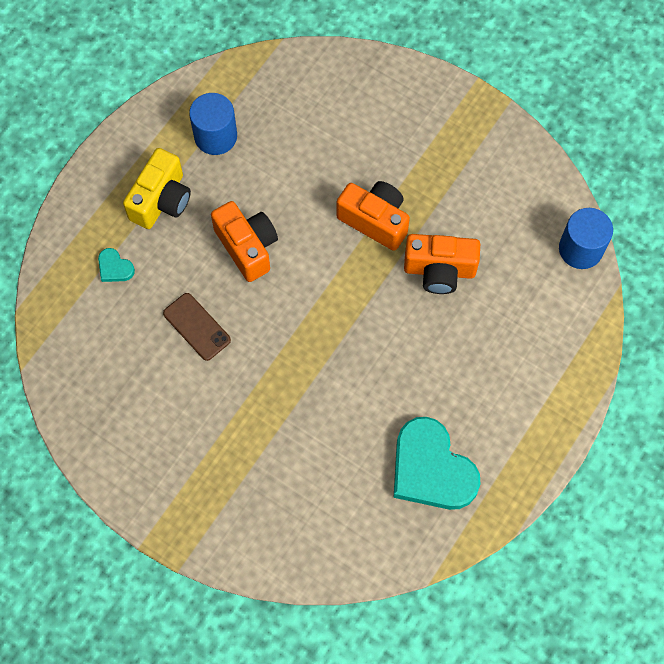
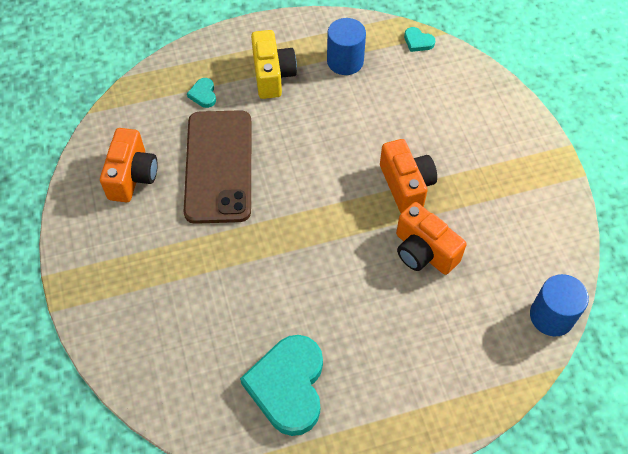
camera: 40 degrees right, 10 degrees down
(161, 200) = (272, 75): yellow camera -> yellow camera turned 75 degrees counterclockwise
(197, 327) = (219, 166): brown phone -> brown phone, size x2.11
(247, 247) = (300, 141): orange camera -> orange camera (132, 176)
(264, 67) = (418, 41): none -> turquoise heart

